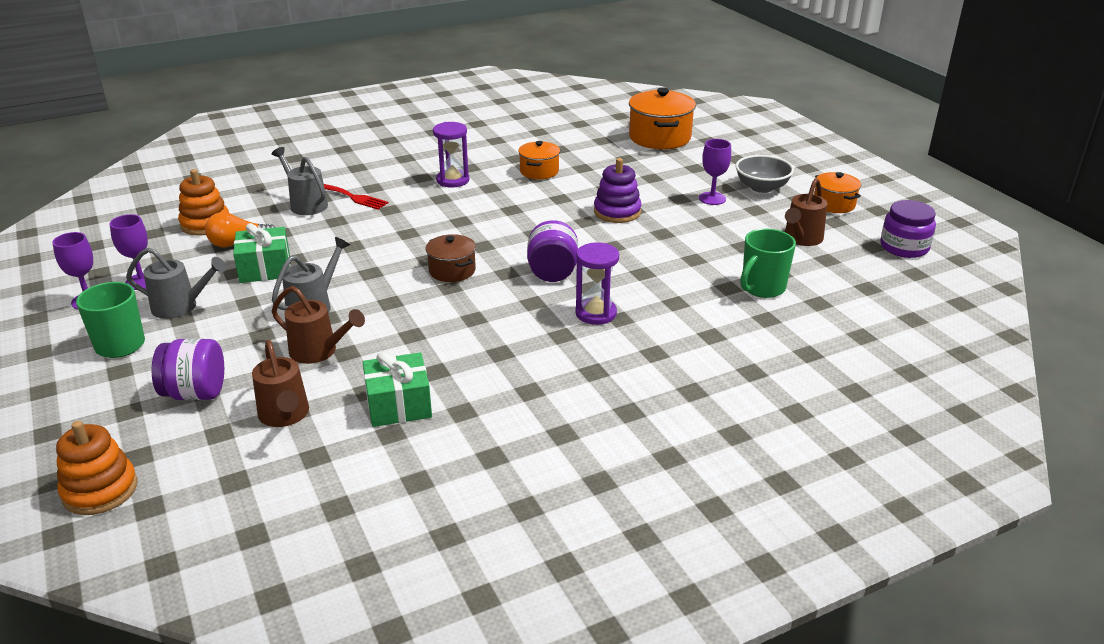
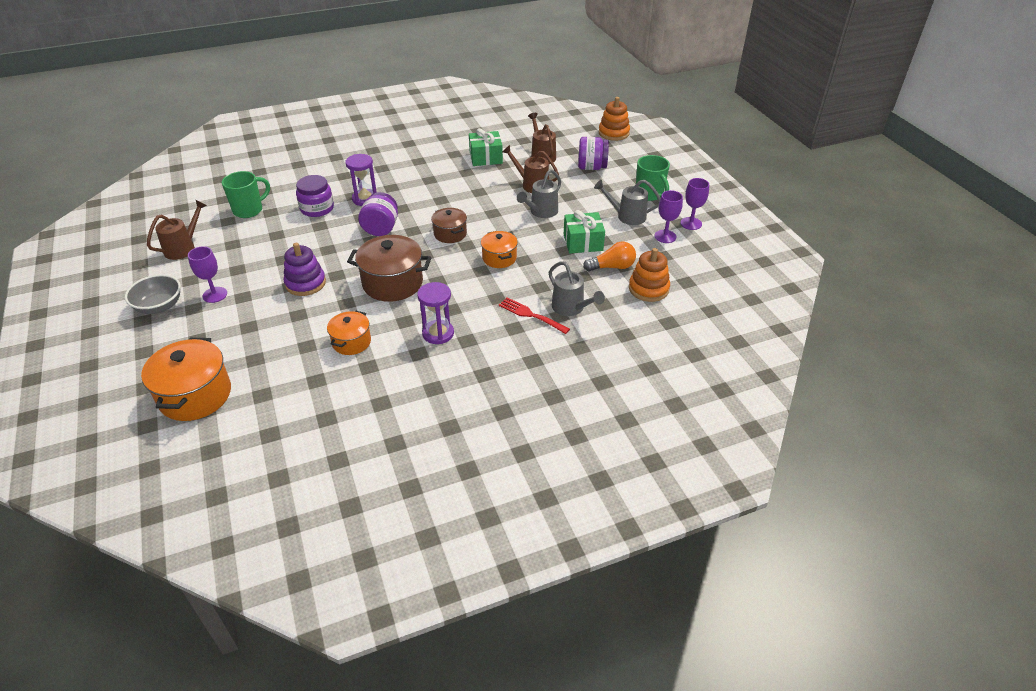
camera: 175 degrees left, 10 degrees up
(514, 216) = (392, 283): none -> brown pot
(834, 204) = (119, 282): orange pot -> orange pot (499, 258)
(904, 247) = (117, 236): purple jar -> purple jar (317, 208)

